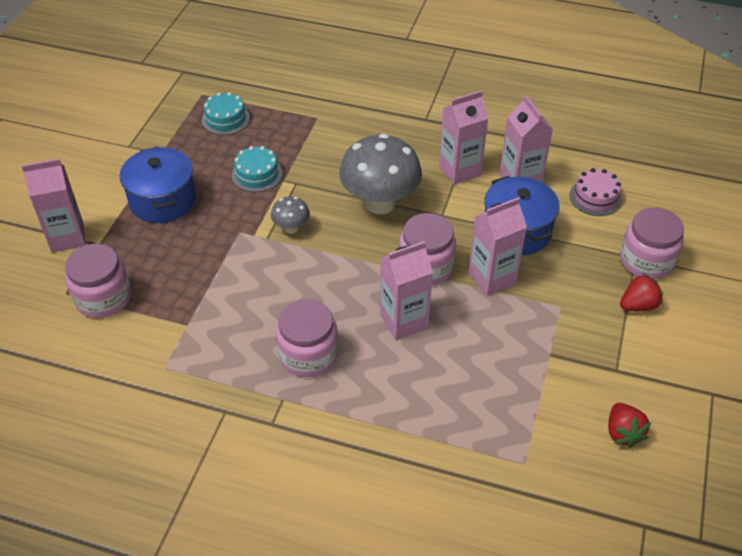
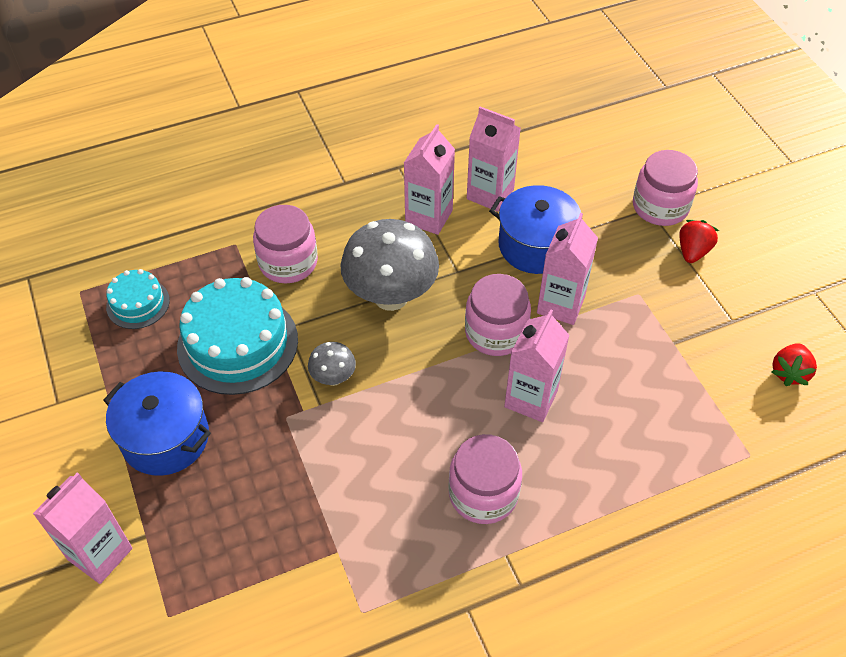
camera: 40 degrees left, 5 degrees up
(103, 298) = (218, 590): pink jar -> pink jar (288, 262)
(257, 174) = (237, 343): turquoise cake -> turquoise cake, size x1.87
(595, 197) = (566, 172): pink cake -> none
(622, 433) = (789, 372): red strawberry -> red strawberry turned 75 degrees clockwise

